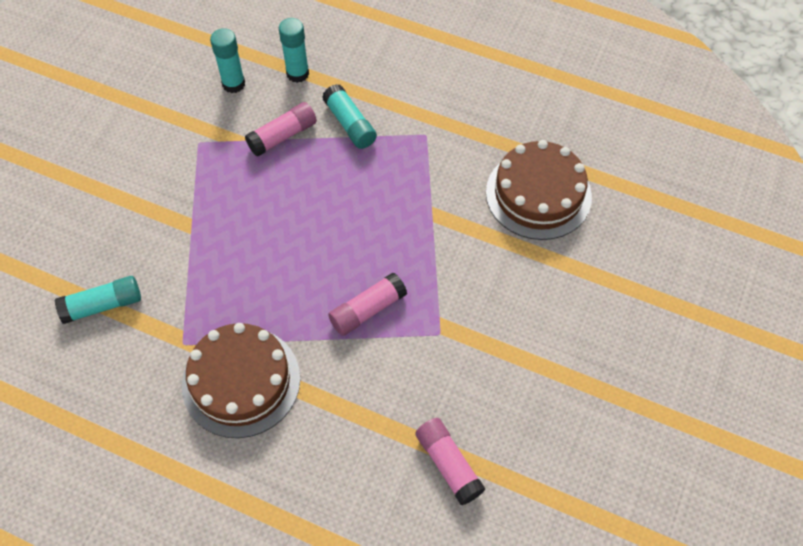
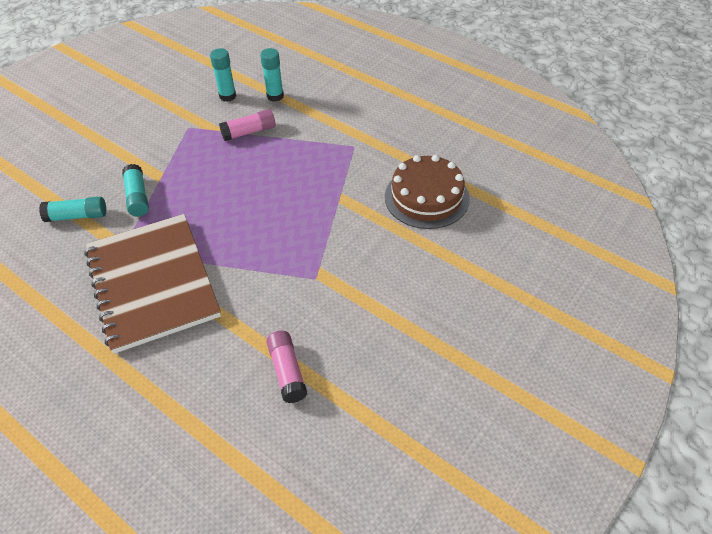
camera: 15 degrees right, 10 degrees down
(241, 381) = (152, 283): brown cake -> brown notebook
(350, 124) = (300, 131): turquoise glue stick -> turquoise glue stick (137, 197)
(367, 310) = (266, 252): pink glue stick -> none

